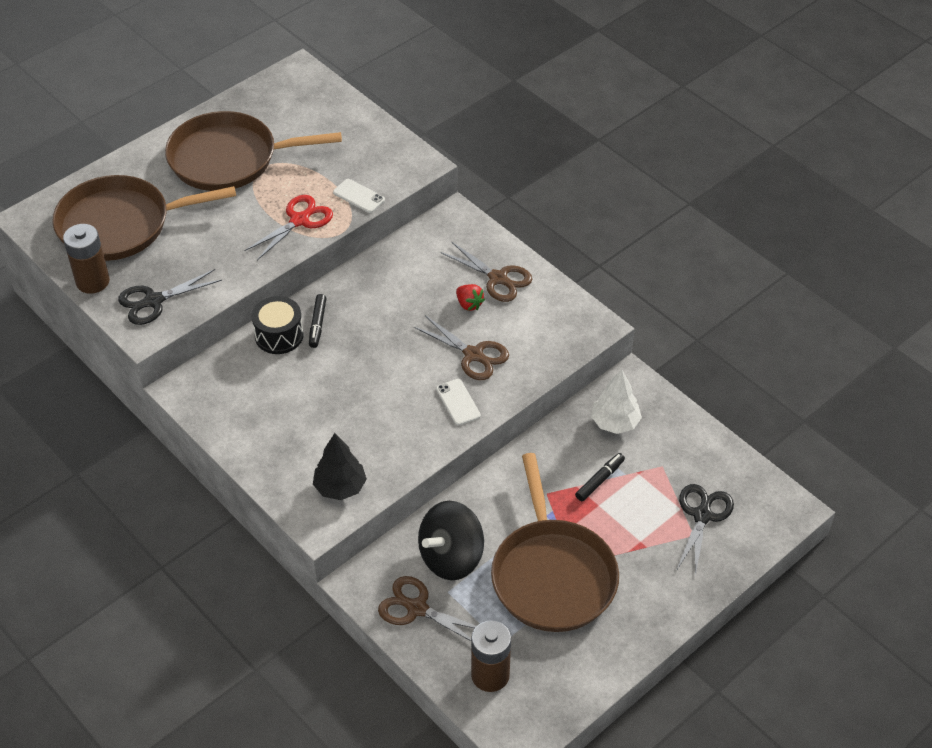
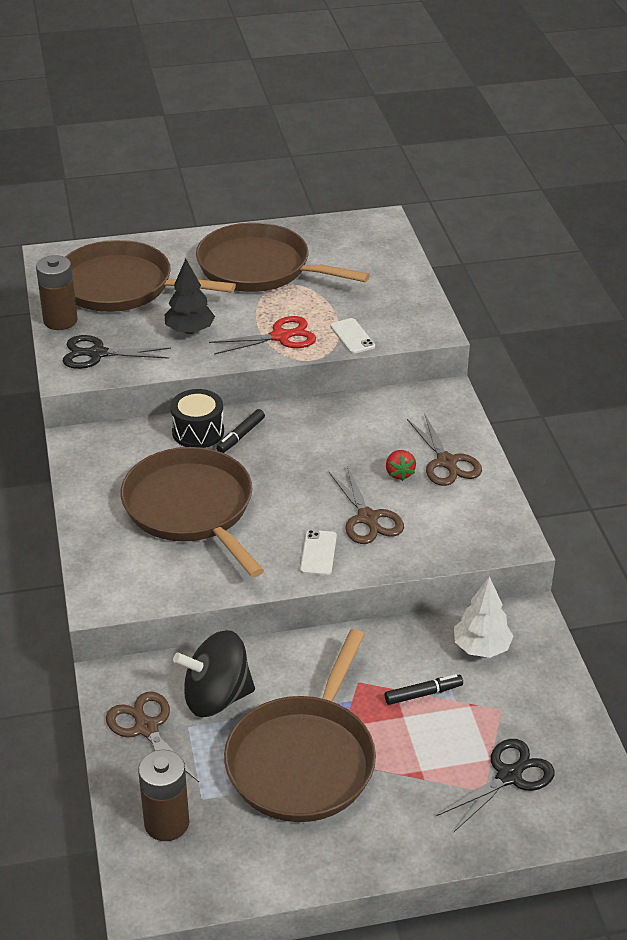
camera: 30 degrees right, 10 degrees down
(328, 408) = (191, 509): none -> brown pan
(340, 487) = (146, 579): black tree -> black tree (190, 330)

